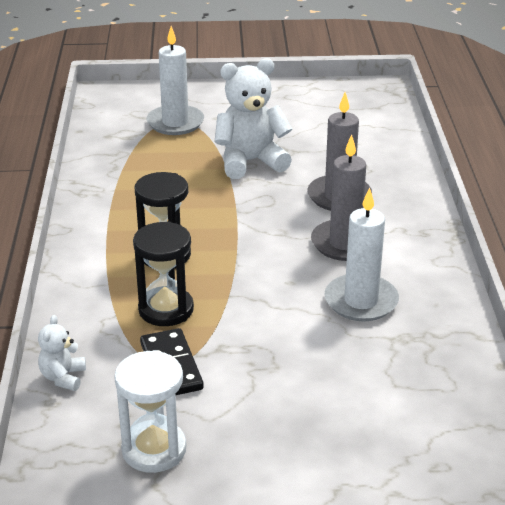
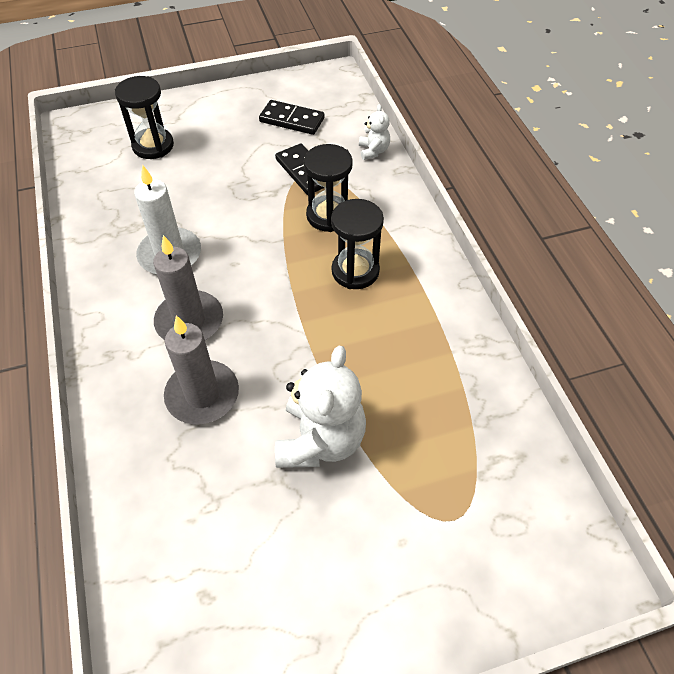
camera: 165 degrees right, 20 degrees up
(154, 449) = (292, 120): white hourglass -> black domino
(175, 123) = (451, 511): white candle -> none
(250, 161) = (320, 440): white teddy bear -> white teddy bear turned 45 degrees counterclockwise
(378, 445) = (153, 146): none -> black hourglass

